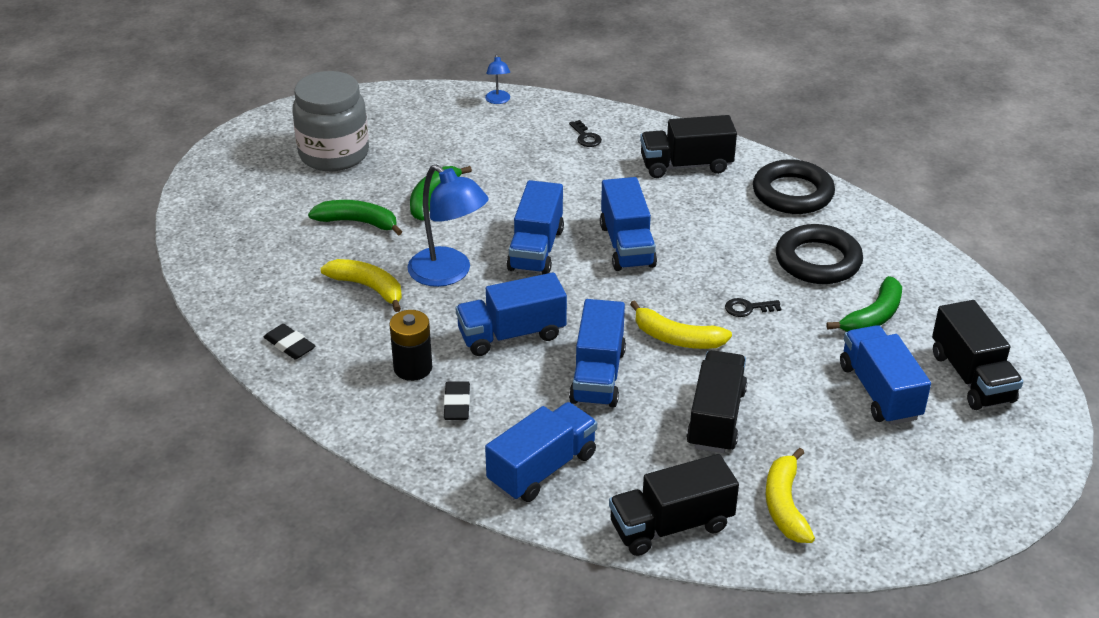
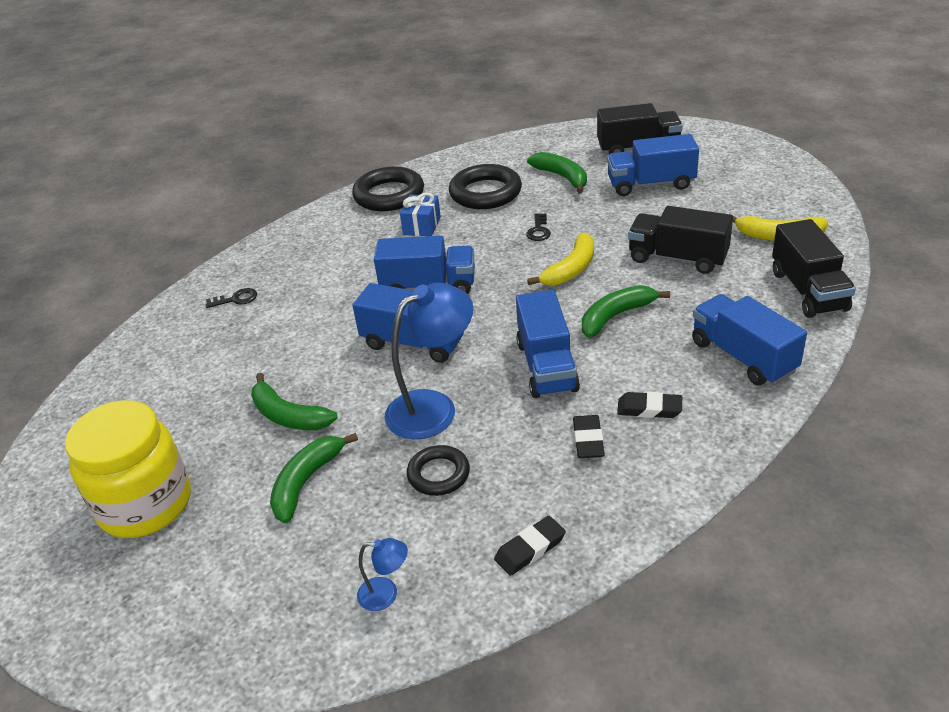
camera: 75 degrees left, 0 degrees up
(334, 154) = (145, 504): grey jar -> yellow jar
(368, 288) = (438, 474): yellow banana -> black ring
(413, 368) = (588, 440): black battery -> black eraser
(498, 100) = (125, 356): blue lamp -> blue lamp (386, 594)
(597, 375) = (616, 316): blue truck -> green banana
(686, 165) = (319, 244): black truck -> none
(736, 225) = (422, 226): none -> blue gift

